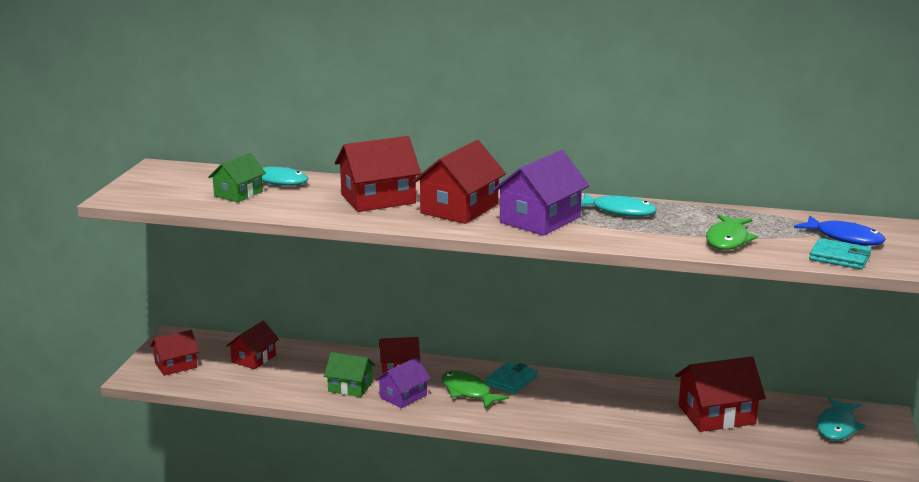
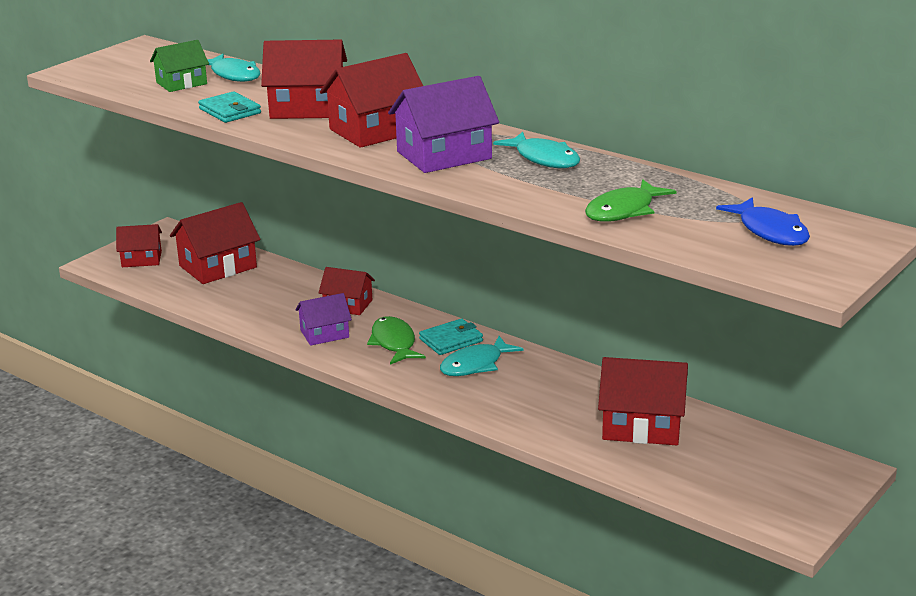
camera: 25 degrees right, 5 degrees up
(253, 359) = (218, 266): red house -> red house, size x1.62
(350, 387) = (282, 313): green house -> none
(837, 426) = (774, 470): turquoise fish -> turquoise fish (475, 365)
(840, 257) = (730, 253): turquoise wallet -> turquoise wallet (230, 111)

